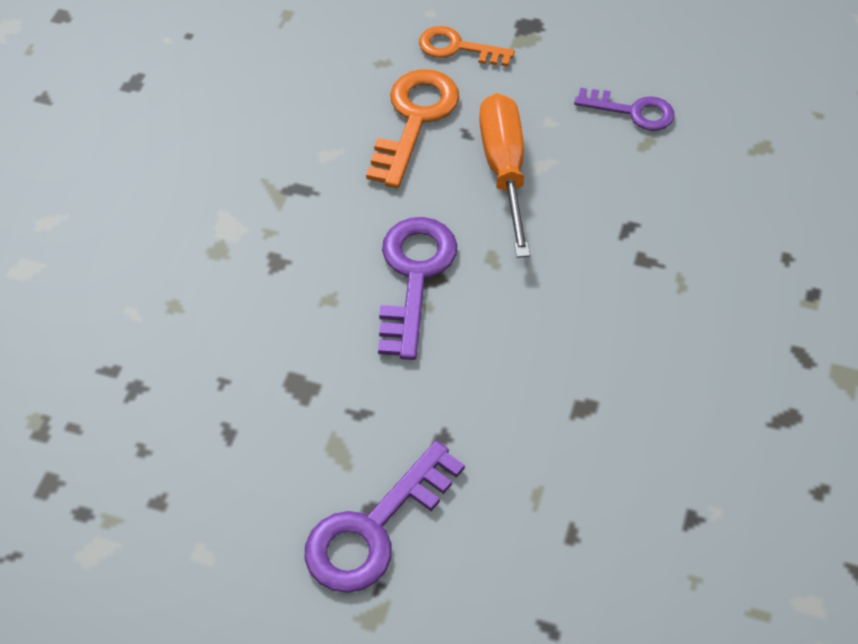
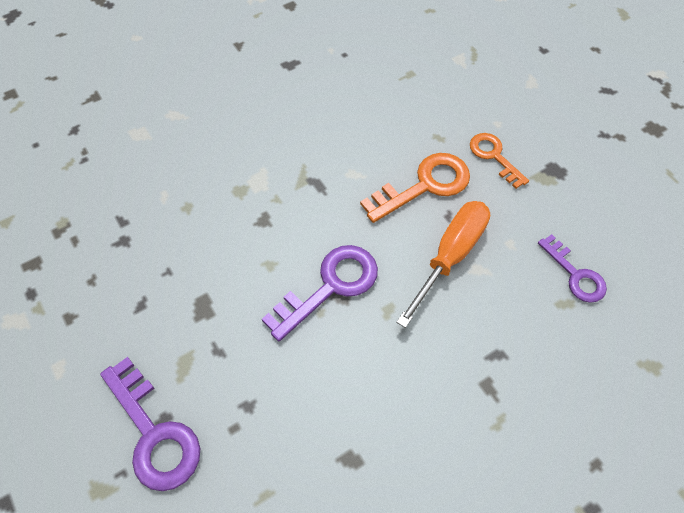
camera: 40 degrees right, 5 degrees up
(374, 529) = (154, 433): purple key -> purple key turned 120 degrees counterclockwise

